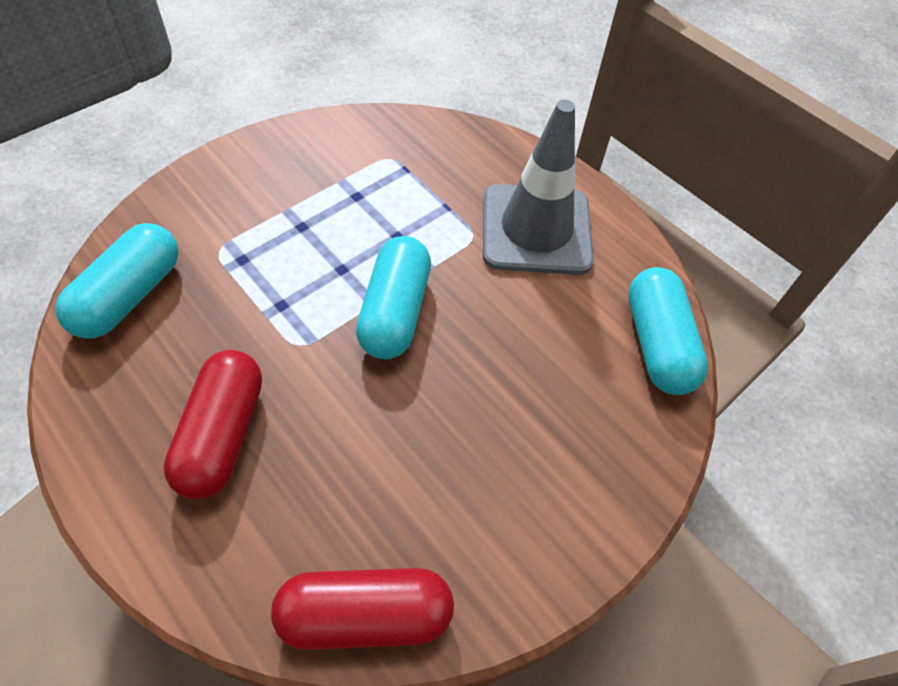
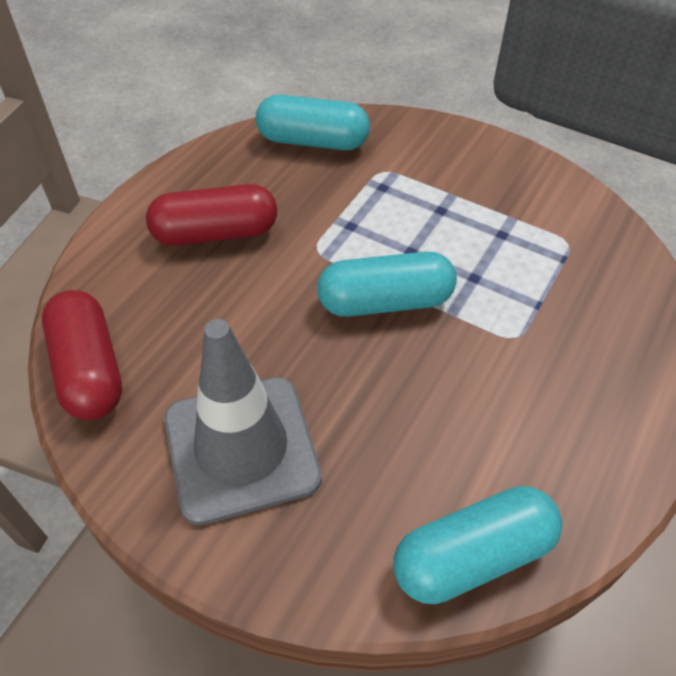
camera: 75 degrees right, 5 degrees down
(536, 229) = (562, 391): grey traffic cone -> grey traffic cone (241, 448)

